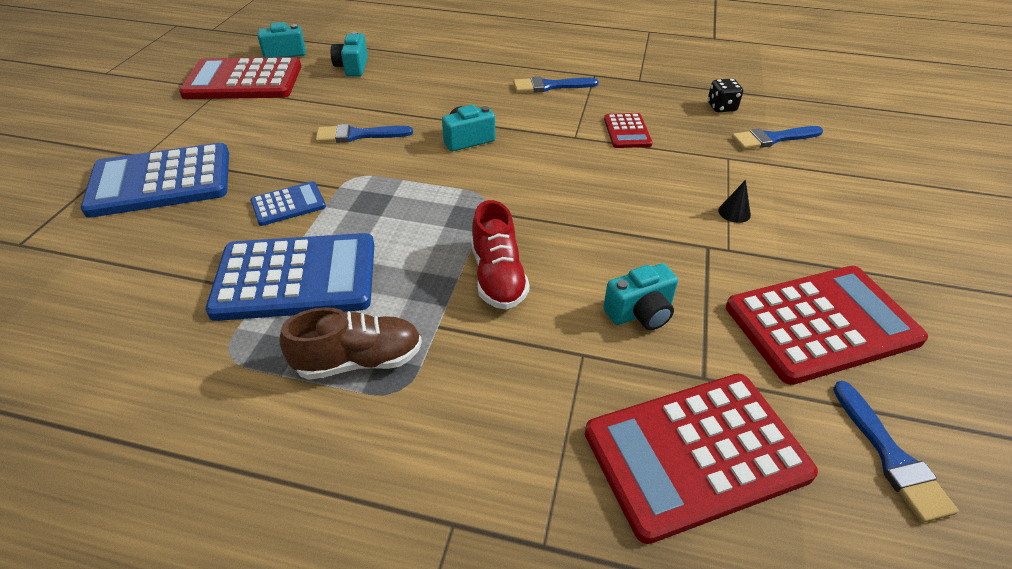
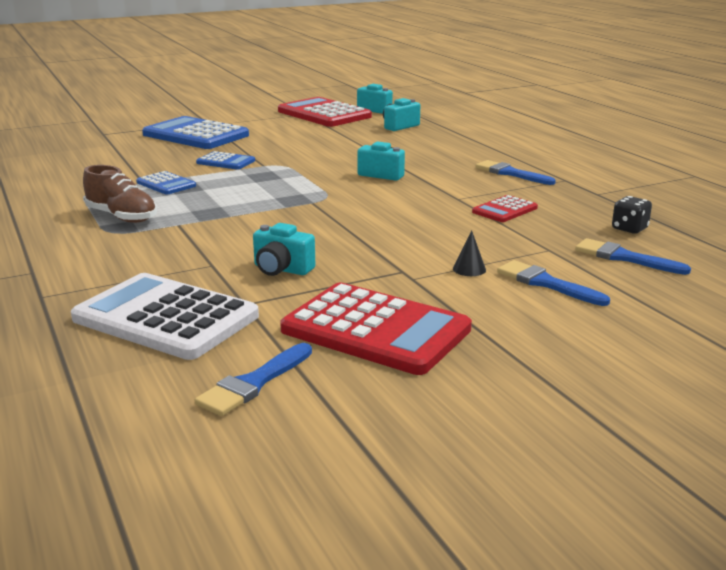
camera: 50 degrees right, 20 degrees down
(296, 278) = (166, 184): blue calculator -> blue calculator, size x0.49
(358, 135) = (326, 152): blue brush -> blue brush (546, 283)
(498, 277) = (249, 224): red shoe -> none
(695, 453) = (166, 318): red calculator -> white calculator

